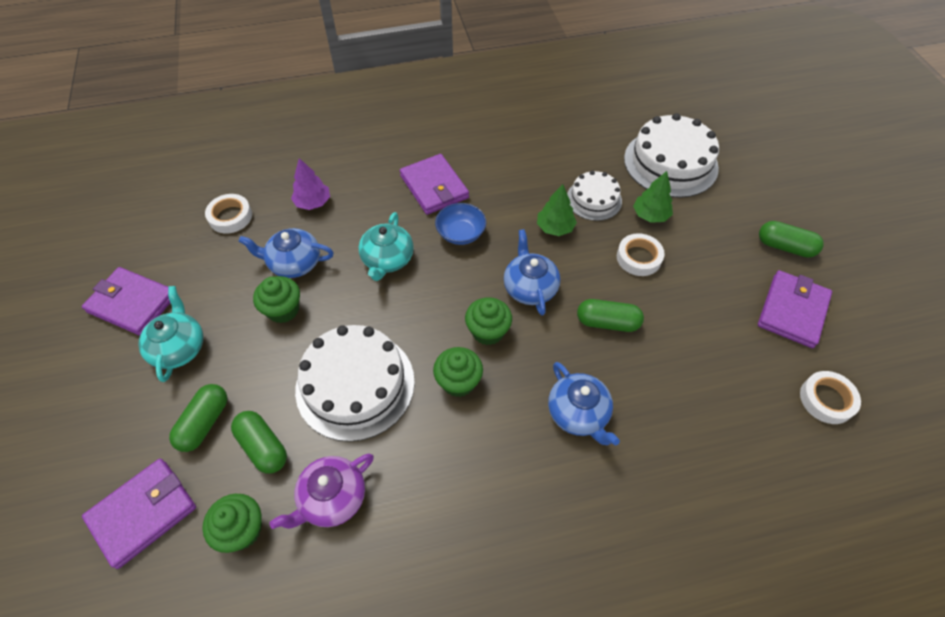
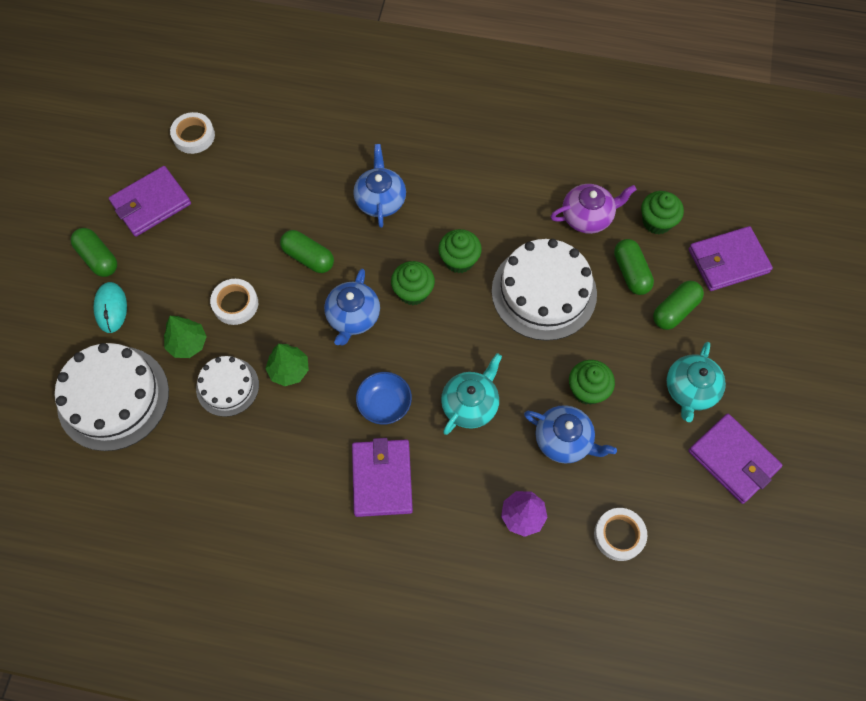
camera: 155 degrees left, 10 degrees up
(734, 216) = (111, 308): none -> turquoise mouse

